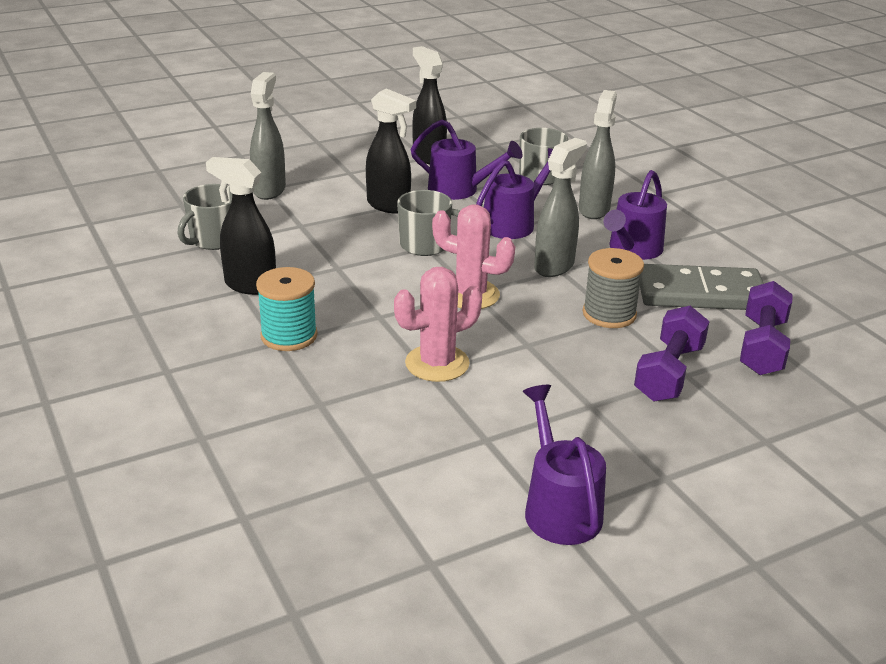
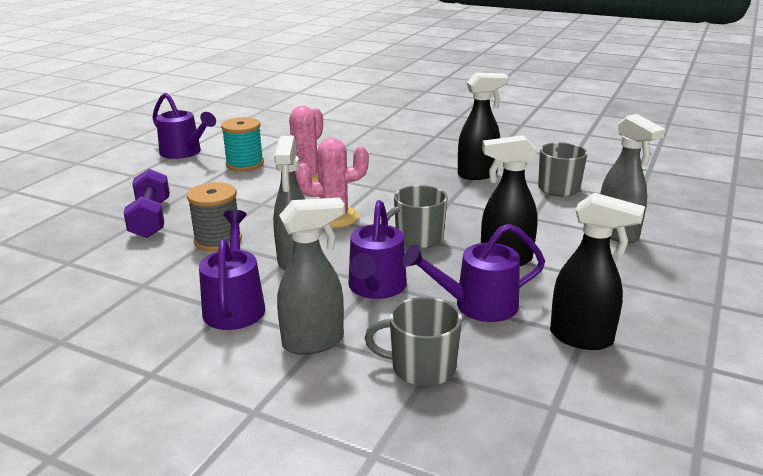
camera: 145 degrees right, 5 degrees down
(289, 336) = (407, 163): turquoise spool -> turquoise spool (245, 164)
(594, 209) = (314, 342): grey spray bottle -> grey spray bottle turned 90 degrees counterclockwise
(700, 293) = (145, 284): grey domino -> none
(762, 347) = (78, 258): purple dumbbell -> none

